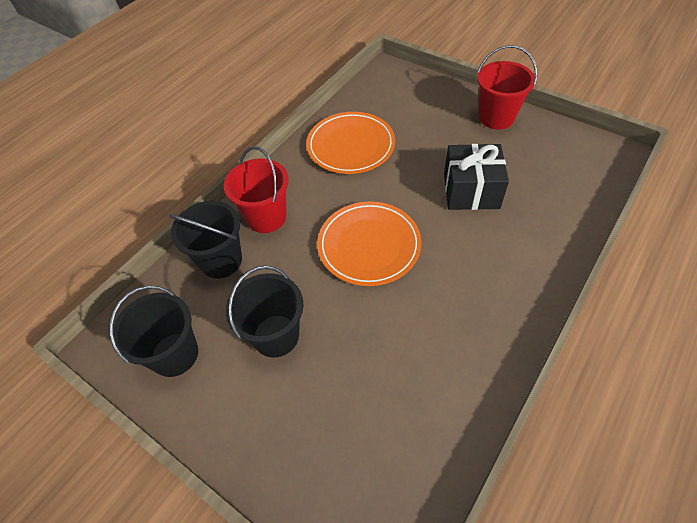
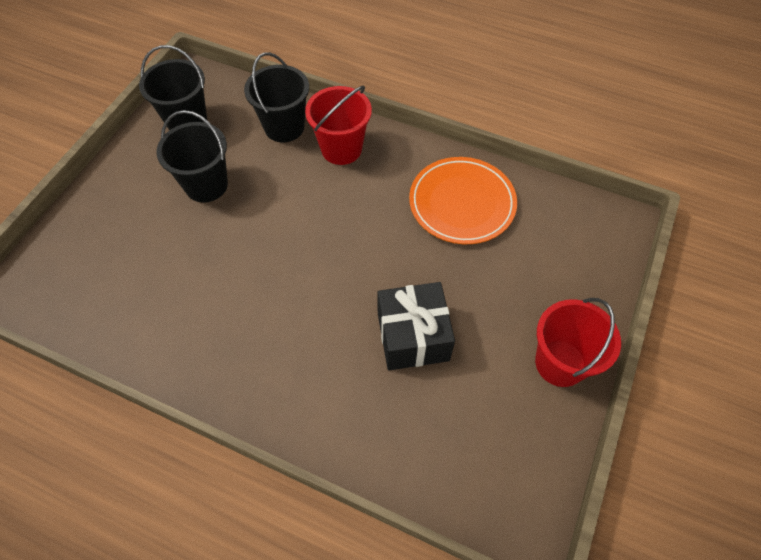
camera: 75 degrees right, 5 degrees up
(369, 245) = (315, 242): orange plate -> none

